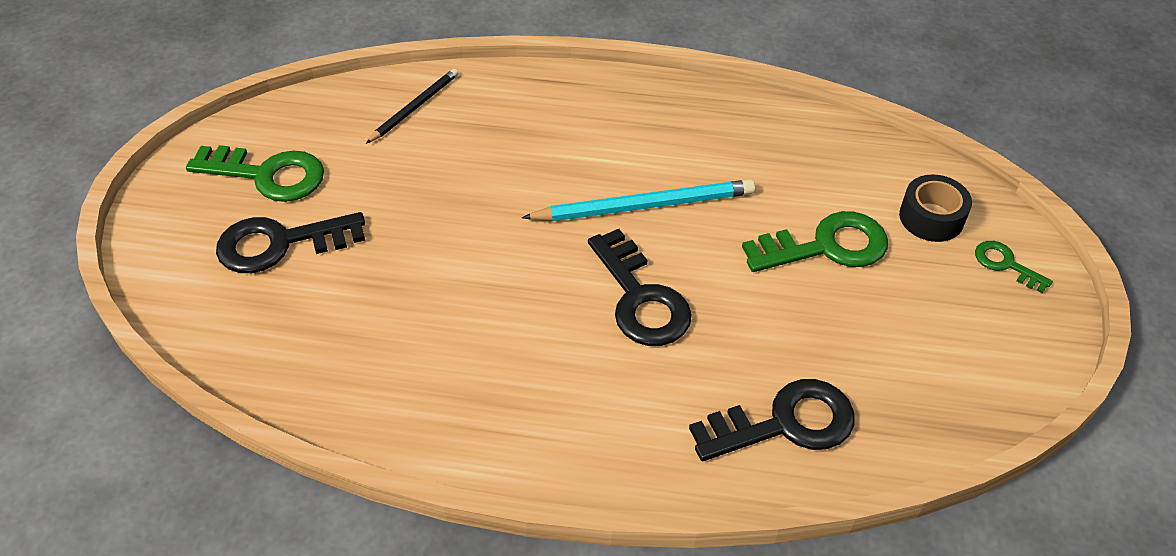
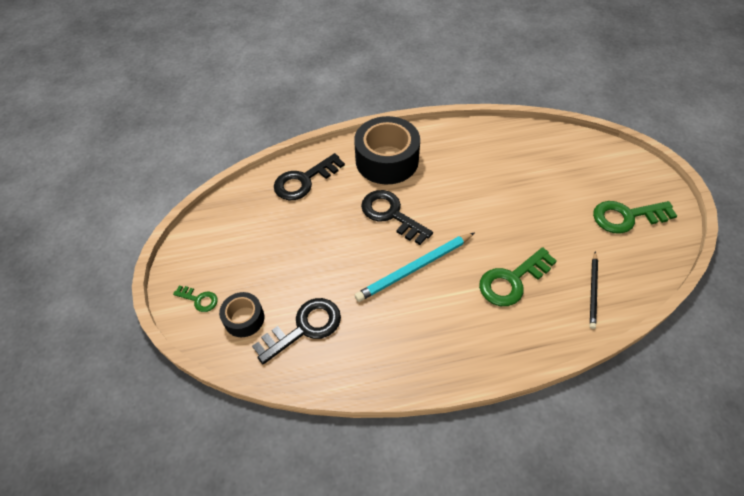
camera: 160 degrees right, 5 degrees up
(280, 244) = (581, 184): black key -> black key (304, 328)
(594, 412) = (387, 160): none -> black tape
(826, 246) = (304, 277): green key -> green key (512, 280)

